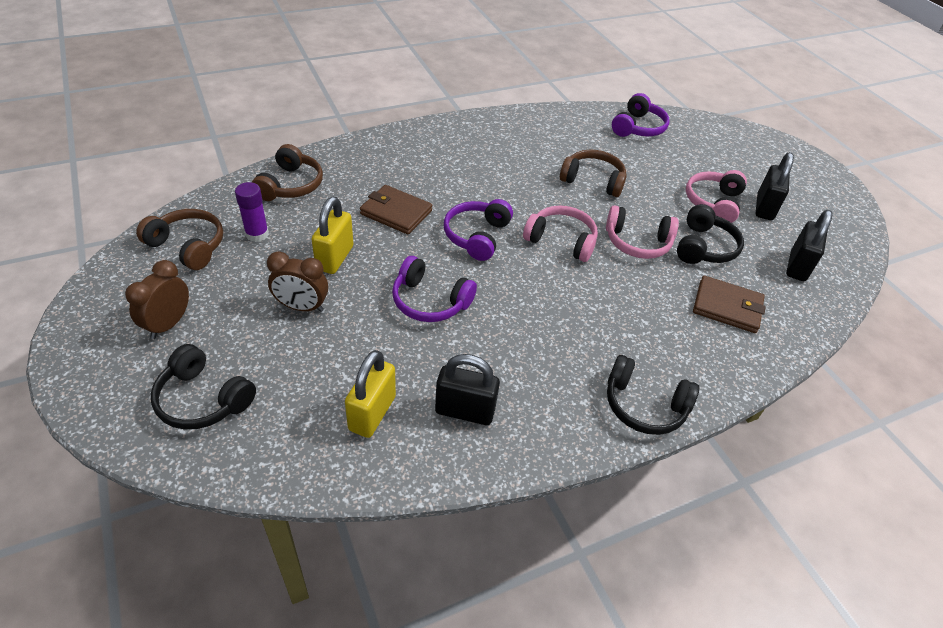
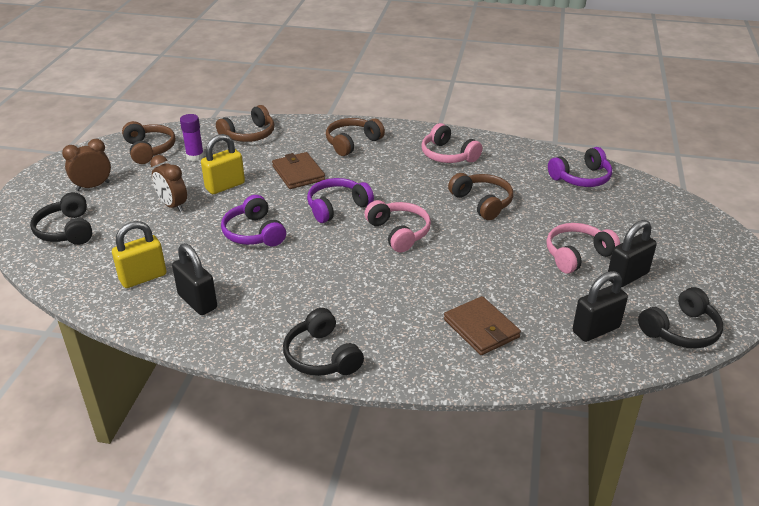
camera: 40 degrees right, 10 degrees down
(411, 158) = (352, 143): none -> brown headphones
(637, 242) = (462, 257): pink headphones -> pink headphones (448, 155)
(704, 247) = (520, 282): black headphones -> black headphones (681, 330)

